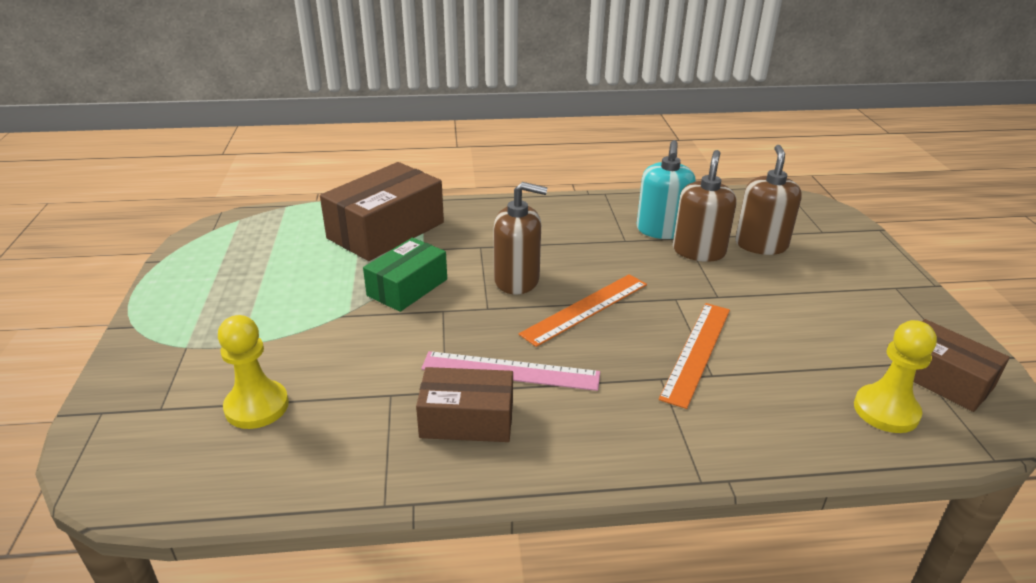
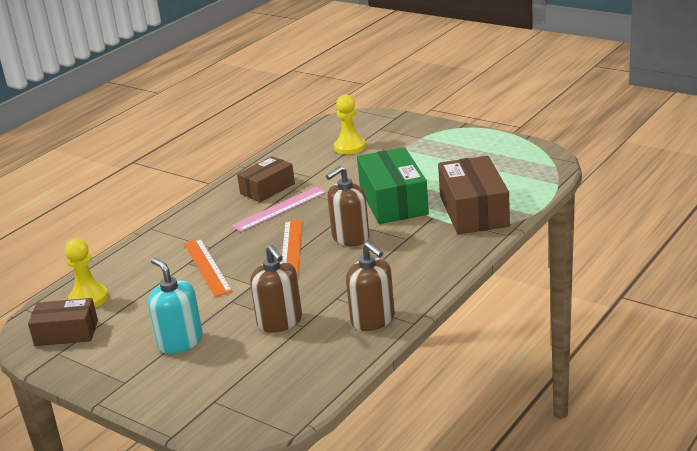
camera: 135 degrees right, 5 degrees down
(407, 287) = (393, 201): green box -> green box, size x1.59
(661, 230) = (325, 320): turquoise soap dispenser -> turquoise soap dispenser (180, 342)
(761, 245) = (246, 355): brown soap dispenser -> brown soap dispenser (373, 320)

